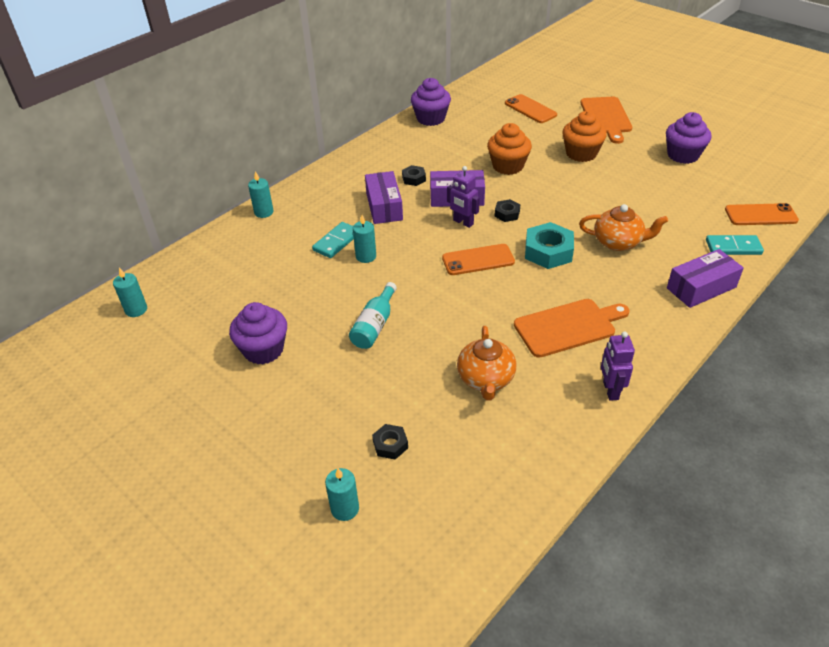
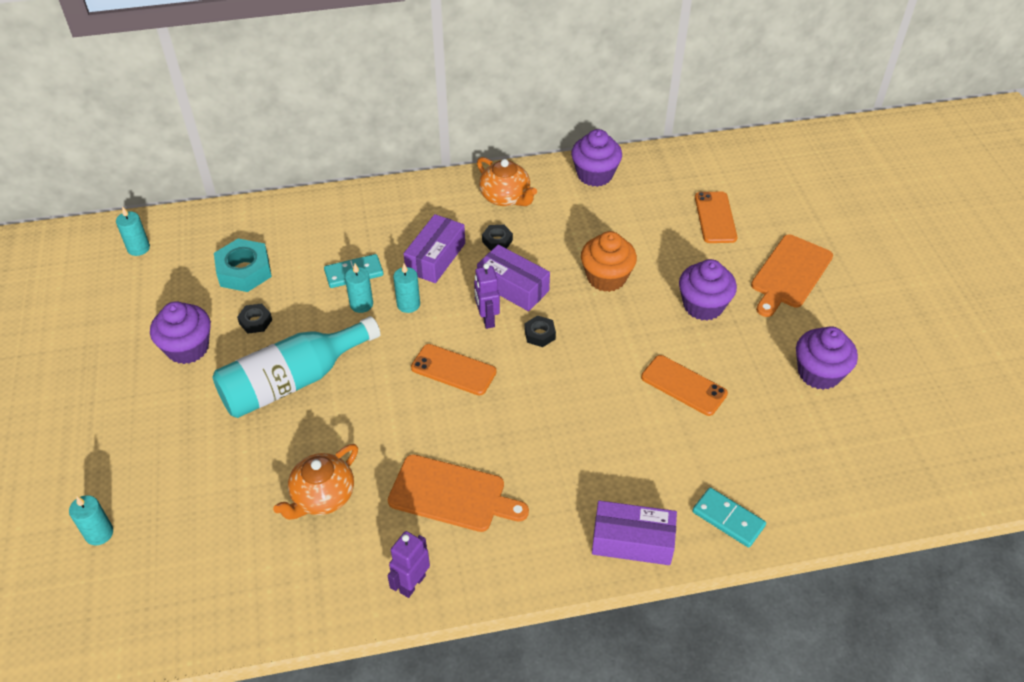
camera: 35 degrees right, 5 degrees up
(264, 212) = (328, 204): turquoise candle -> turquoise candle (408, 304)
(374, 325) = (293, 381): turquoise bottle -> turquoise bottle, size x1.82
(390, 445) = (186, 503): black nut -> black nut (255, 321)
(548, 251) = (529, 402): turquoise nut -> turquoise nut (244, 271)
(581, 153) = (703, 306): orange cupcake -> purple cupcake
(618, 242) = (611, 435): orange teapot -> orange teapot (505, 197)
(760, 215) = (812, 501): orange phone -> orange phone (683, 385)

